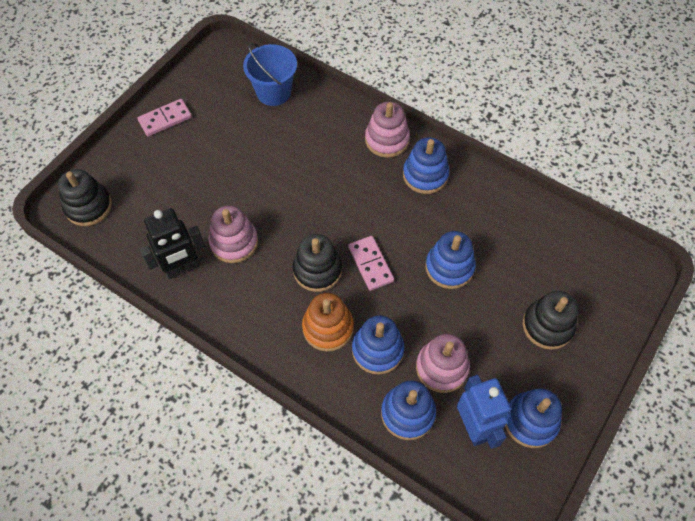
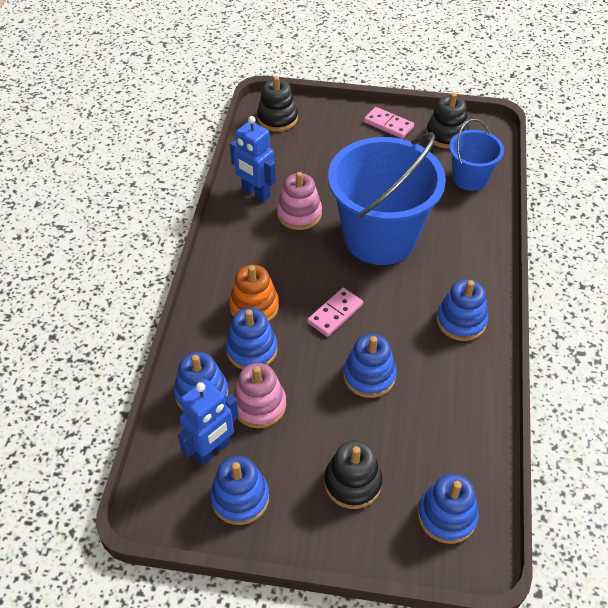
camera: 65 degrees right, 10 degrees down
(182, 269) = (256, 193): black robot -> blue robot
(302, 190) = (380, 237): none -> blue bucket
(317, 270) = (306, 278): black stacking toy -> black stacking toy (446, 135)
(387, 140) = (480, 277): pink stacking toy -> none
(600, 272) = (447, 516): none -> blue stacking toy

